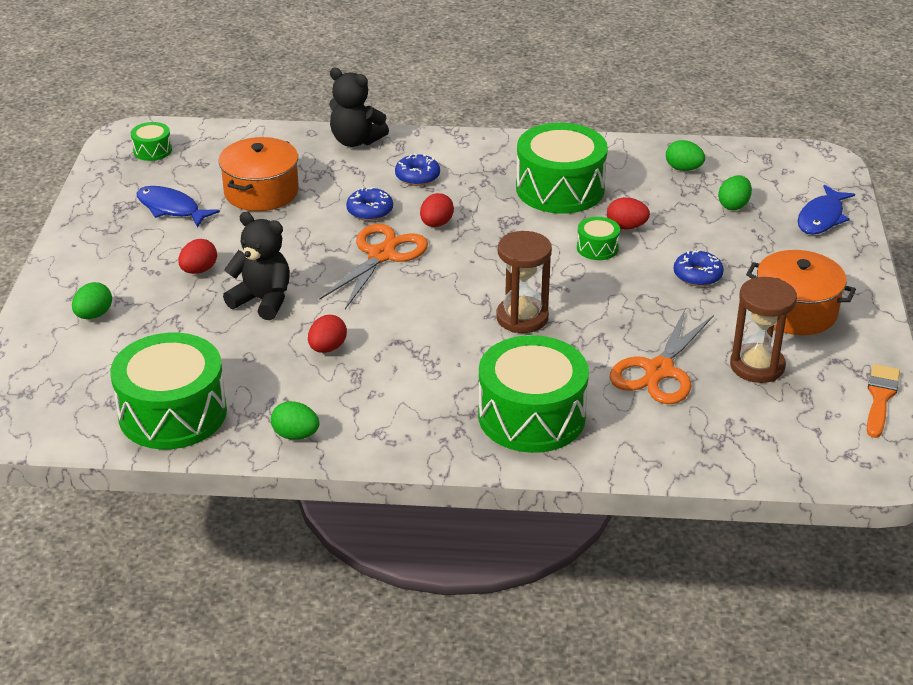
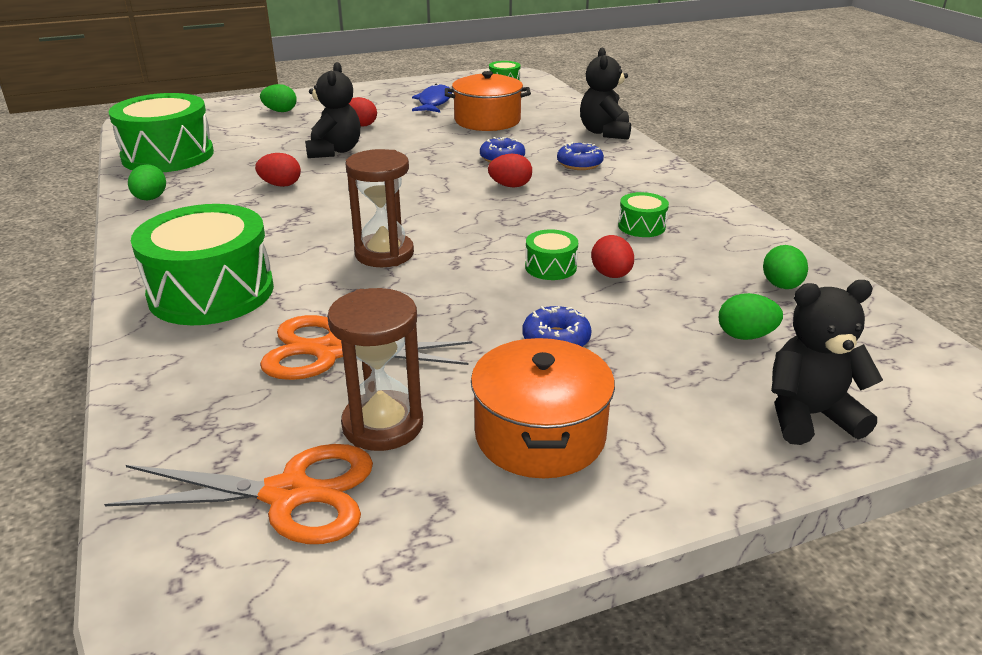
camera: 65 degrees right, 5 degrees down
(381, 255) = (438, 176): orange scissors -> orange scissors (289, 494)
(560, 189) = (641, 226): green drum -> green drum, size x0.45
(821, 218) = (809, 416): blue fish -> black teddy bear
(880, 397) = (364, 570): orange brush -> none

